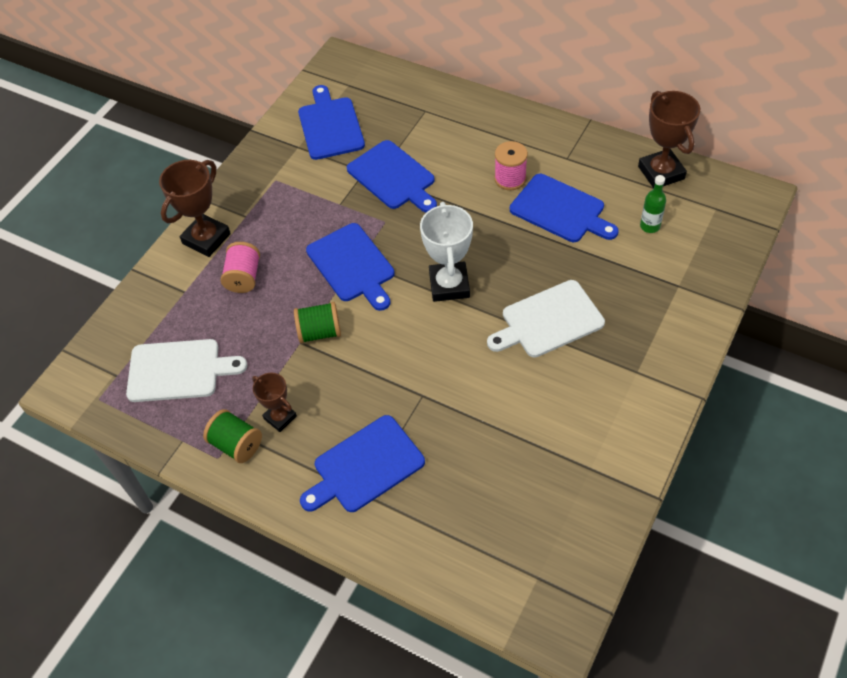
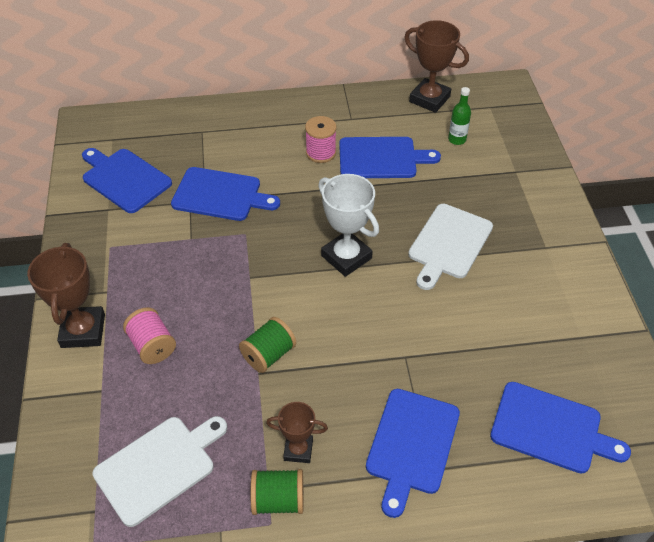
camera: 40 degrees left, 5 degrees down
(352, 265) = (248, 283): blue cutting board -> blue cutting board (550, 428)

